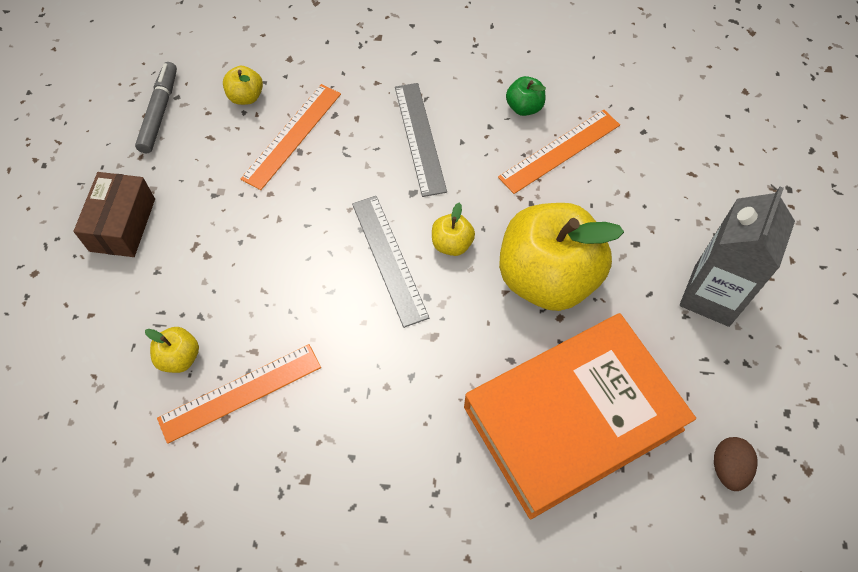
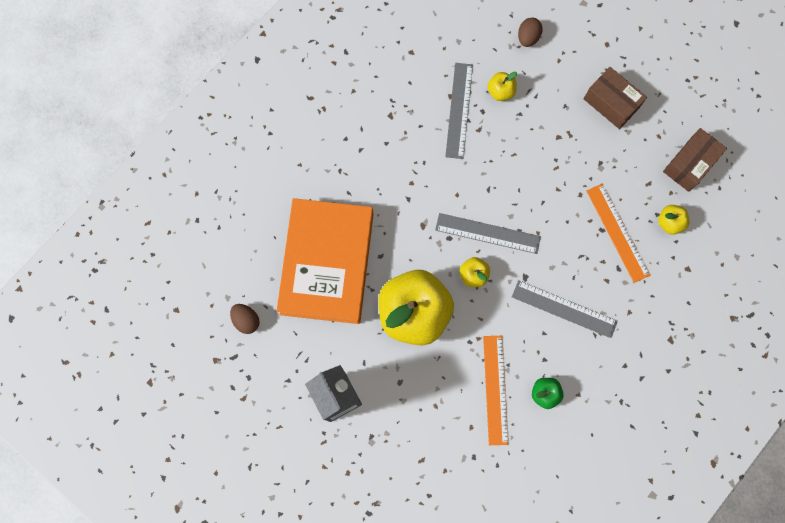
camera: 125 degrees right, 15 degrees up
(73, 372) = (528, 37): none -> brown egg
(160, 112) = (689, 164): grey marker -> brown box
(240, 392) = (459, 110): orange ruler -> grey ruler

